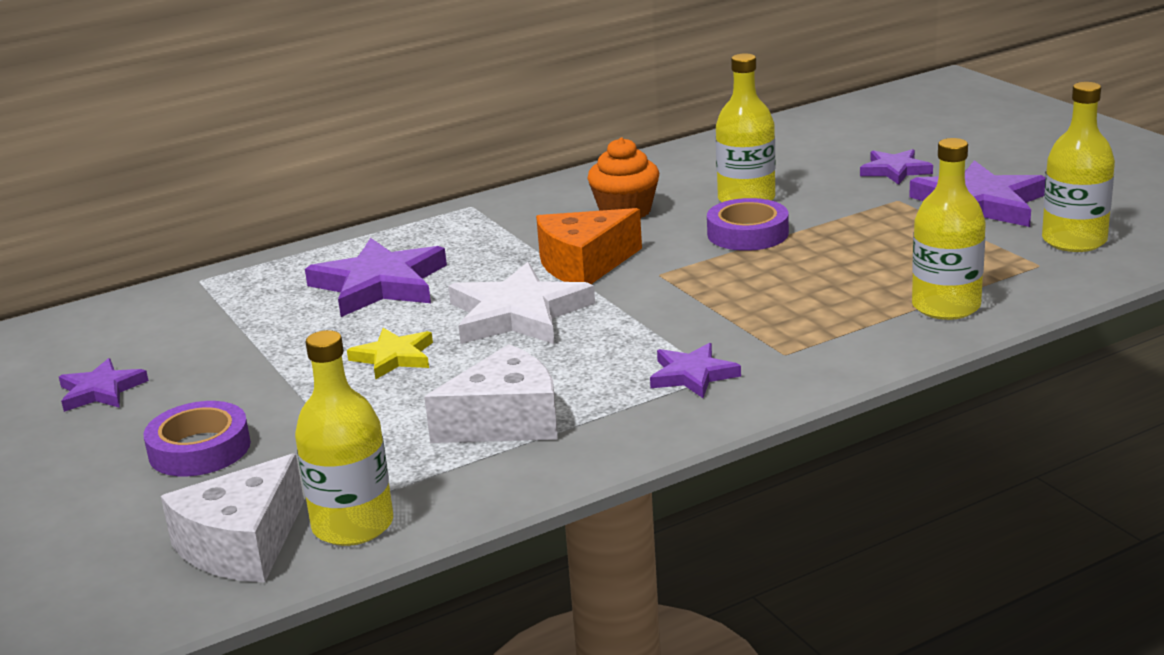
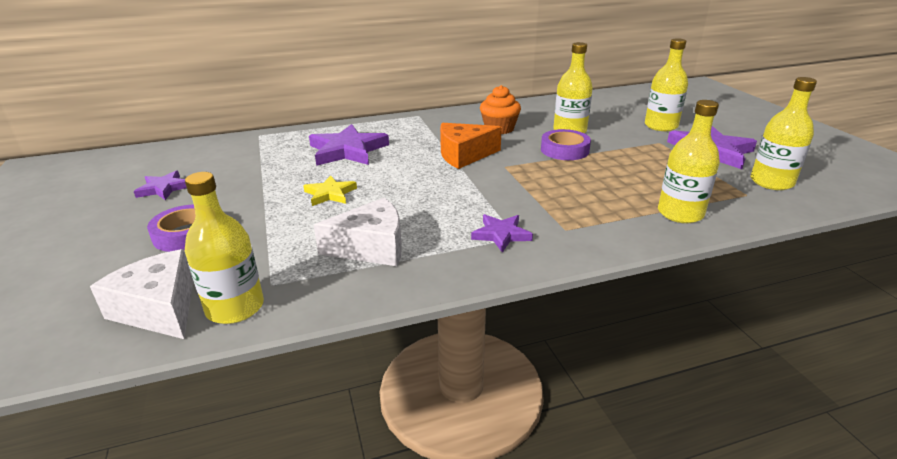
camera: 10 degrees right, 5 degrees up
(242, 545) = (159, 309): white cheese -> white cheese turned 90 degrees clockwise
(518, 314) = (413, 178): white star -> none
(895, 170) = (661, 126): purple star -> yellow bottle

